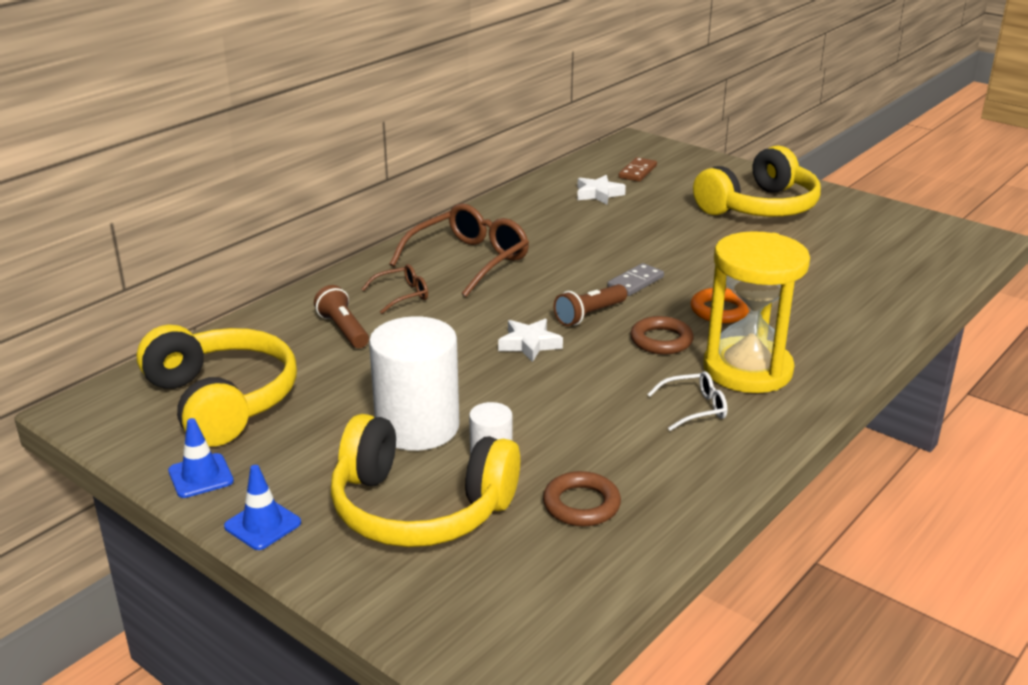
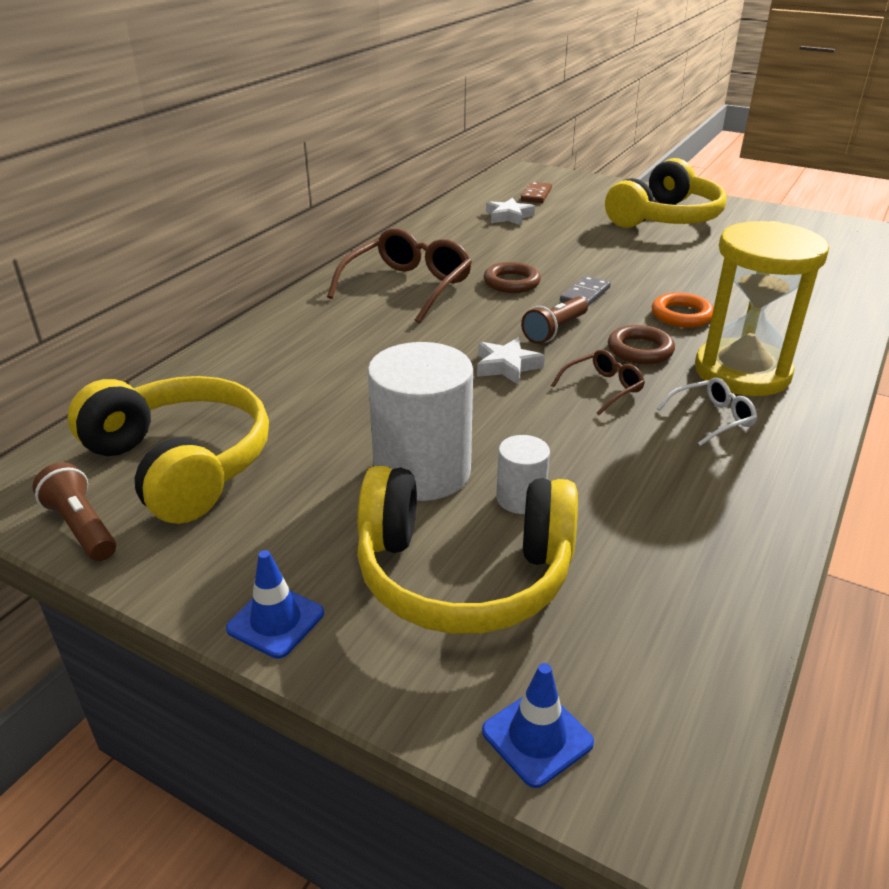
camera: 10 degrees left, 5 degrees up
(201, 476) = (178, 563): blue traffic cone -> blue traffic cone (537, 737)
(343, 330) = (299, 369): brown flashlight -> brown flashlight (81, 527)
(402, 295) = (351, 327): brown glasses -> brown glasses (603, 388)
(581, 504) = (648, 545): brown ring -> brown ring (511, 282)

